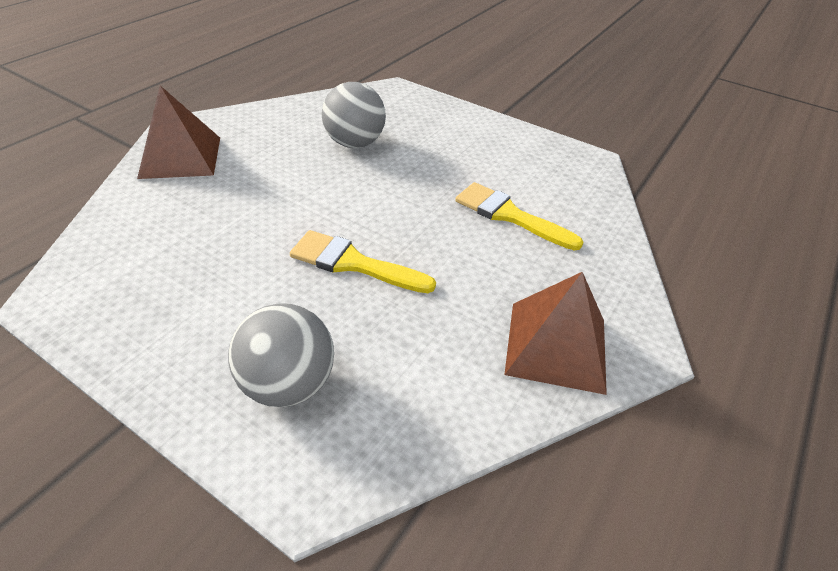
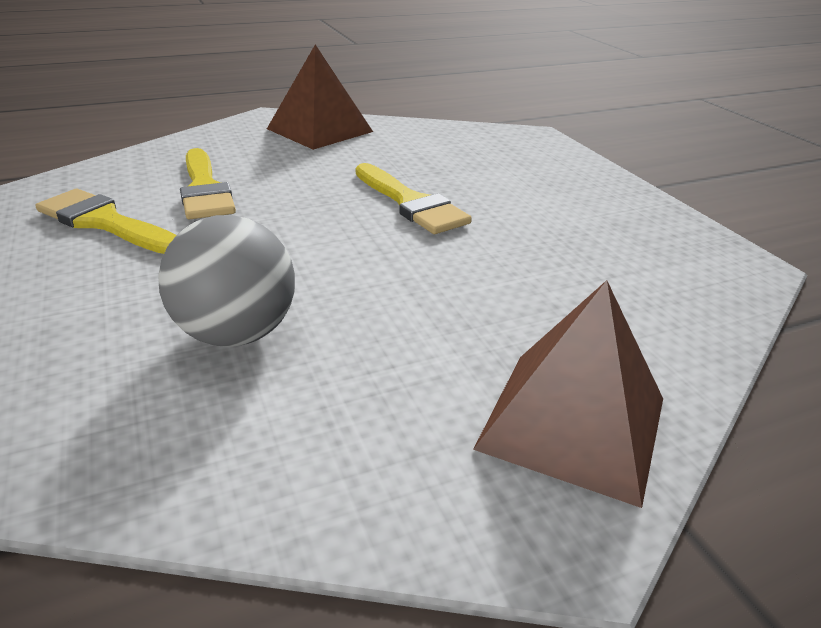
camera: 145 degrees left, 10 degrees down
(288, 384) = (523, 164): grey ball -> none
(511, 169) = (106, 222): none -> yellow brush

